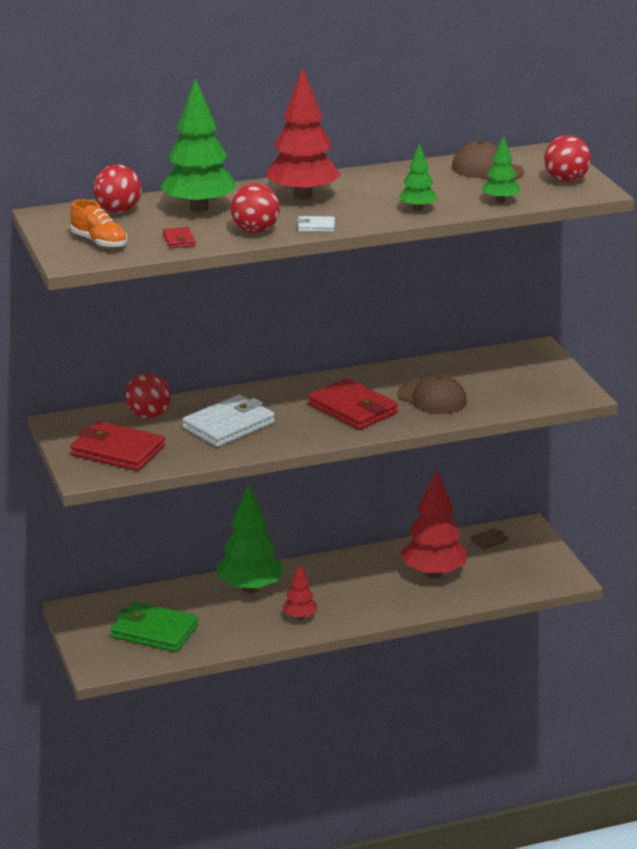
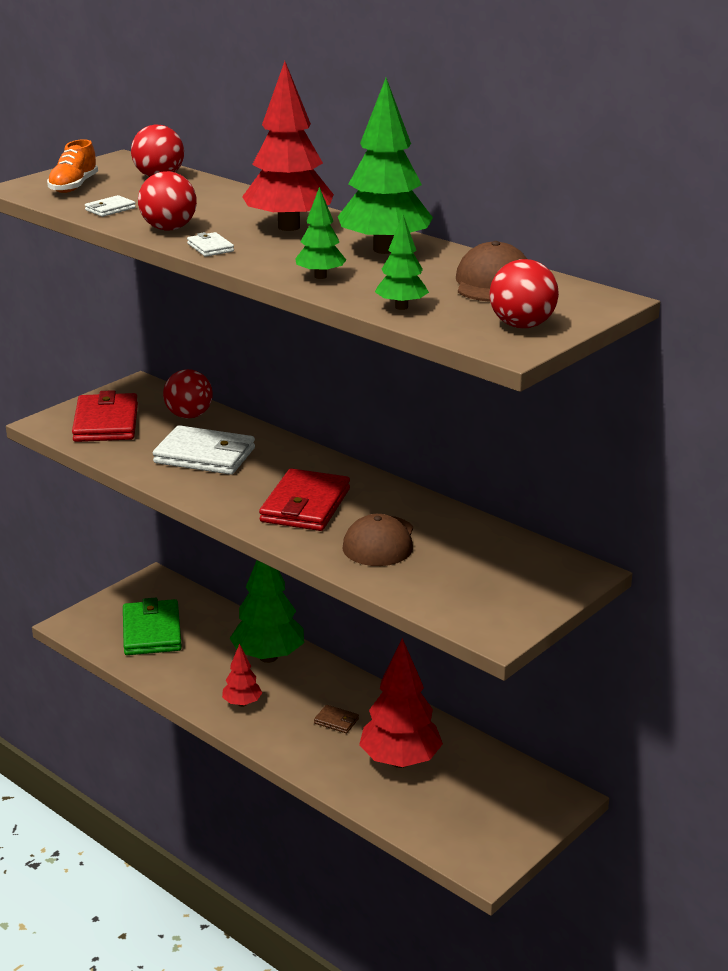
camera: 60 degrees right, 0 degrees up
(179, 240) = (110, 209): red wallet -> white wallet
(199, 208) = (202, 199): green tree -> green tree (384, 249)
(489, 540) = (506, 778): brown wallet -> brown wallet (336, 721)

